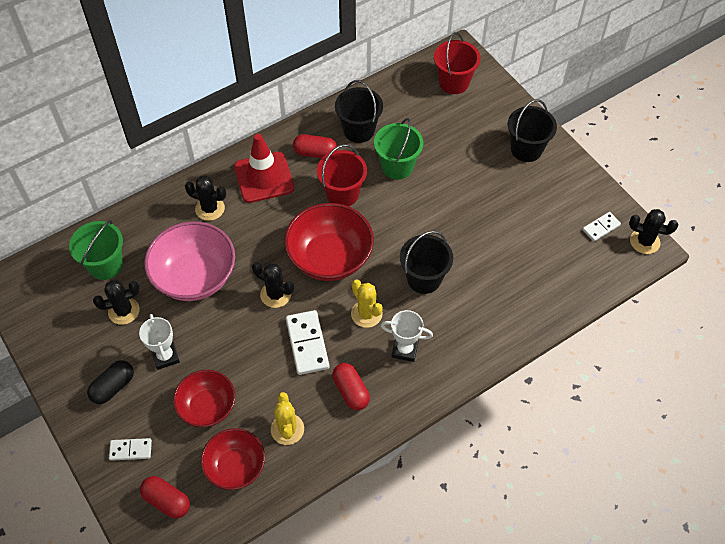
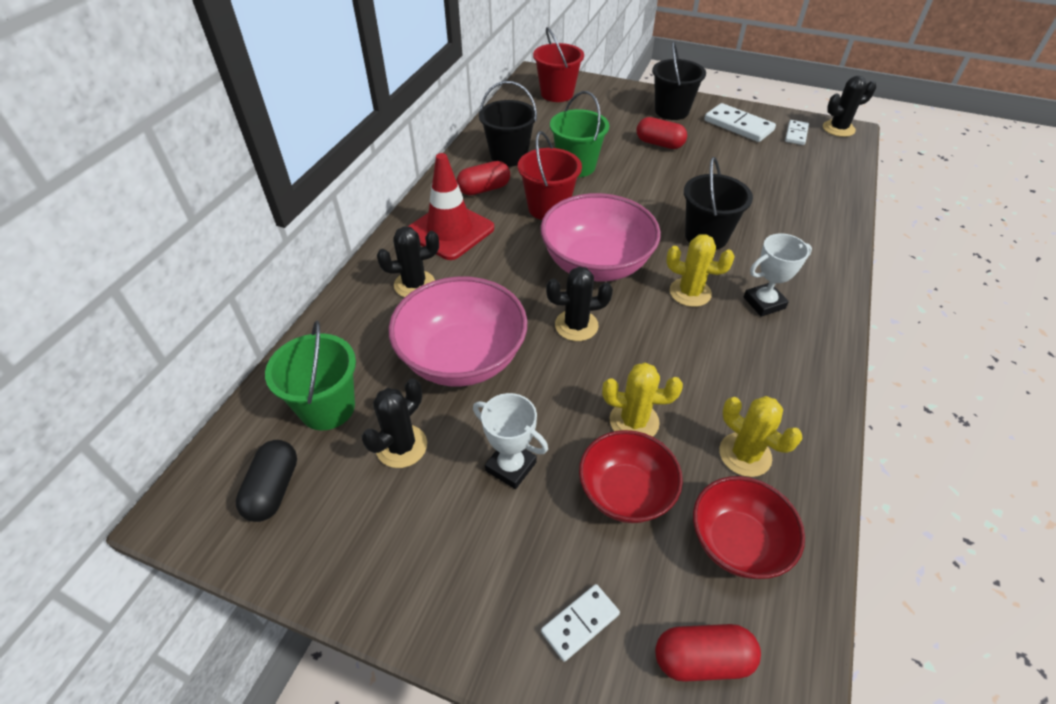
camera: 35 degrees left, 10 degrees down
(113, 387) = (473, 551): black capsule -> black capsule (273, 489)
(249, 373) = (634, 421): none -> yellow cactus
(307, 344) = (664, 353): white domino -> white domino (738, 125)
(330, 257) = (596, 264): red bowl -> pink bowl
(351, 391) = (762, 371): red capsule -> red capsule (659, 144)

